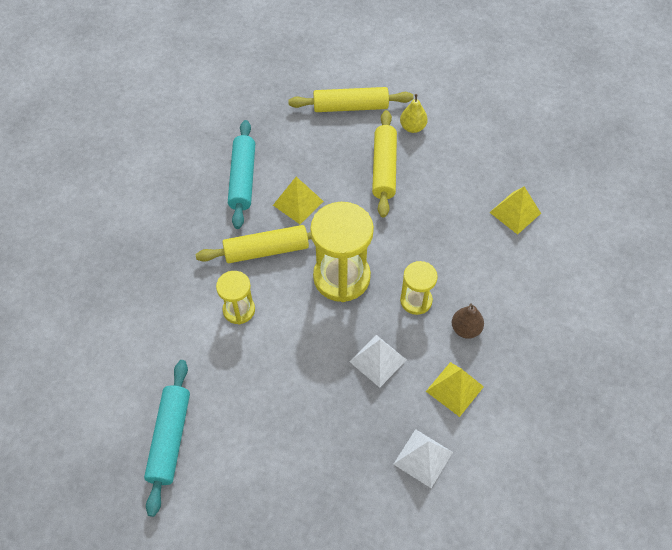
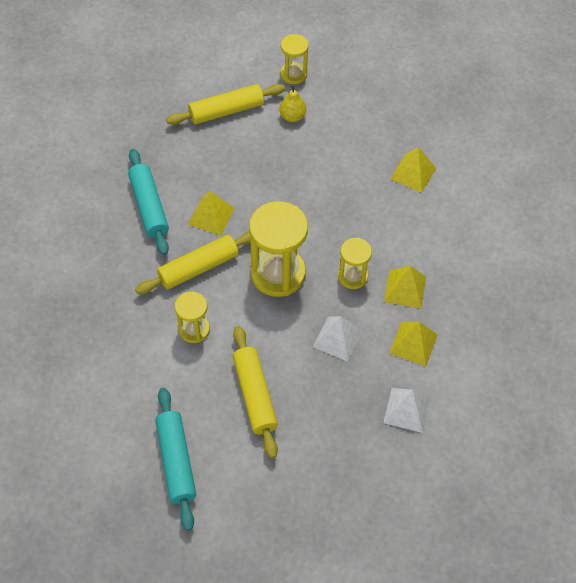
camera: 20 degrees left, 0 degrees up
(384, 168) = (280, 162): yellow rolling pin -> yellow rolling pin (255, 395)
(428, 87) = (293, 74): none -> yellow hourglass
(465, 329) = (405, 289): brown pear -> yellow pyramid

